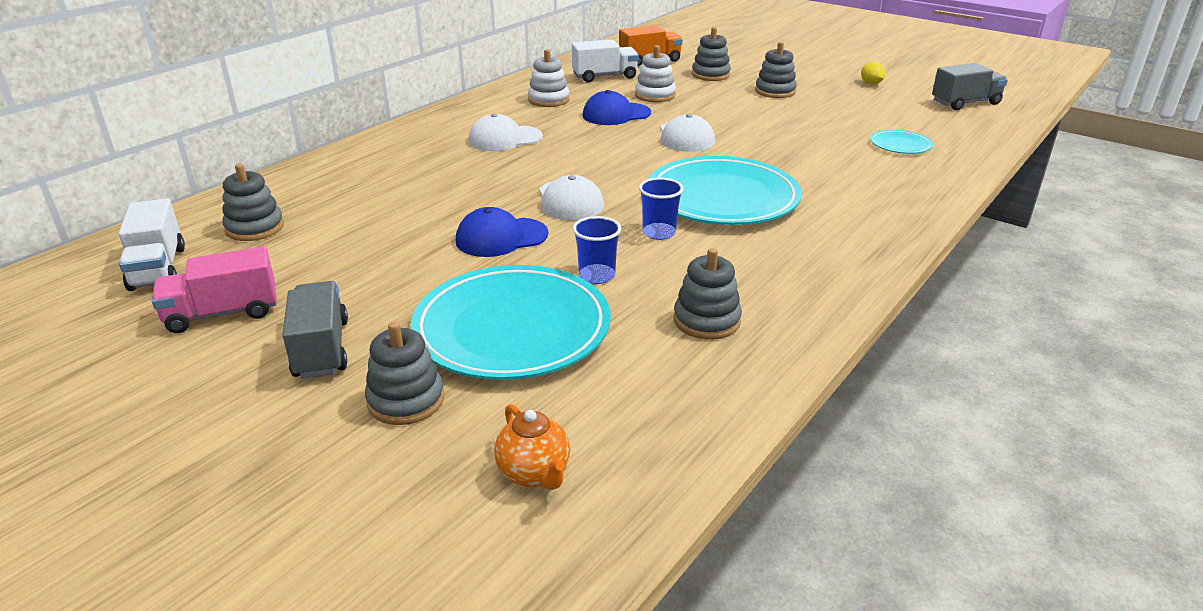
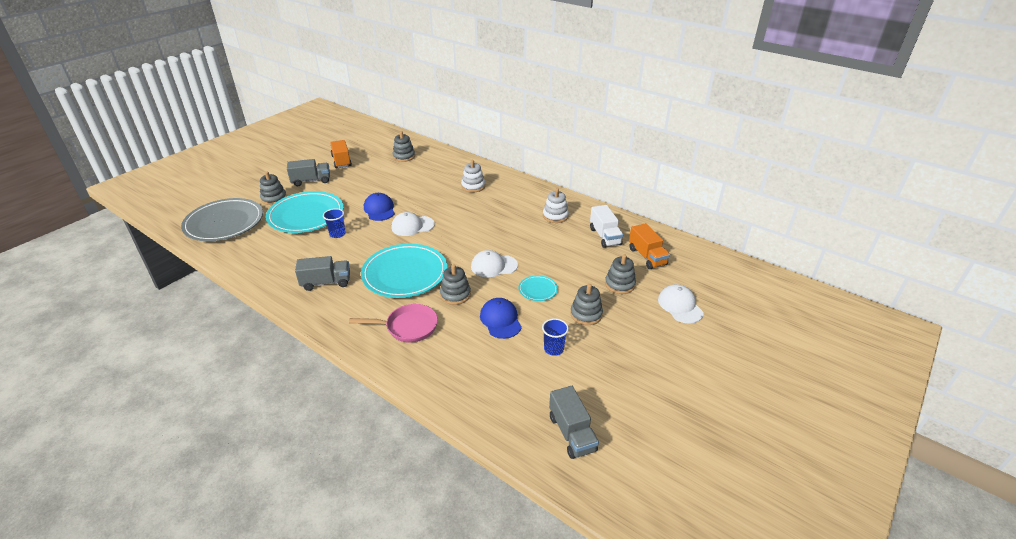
camera: 90 degrees right, 5 degrees up
(158, 268) = (377, 145): white truck -> none
(223, 313) = (341, 161): pink truck -> orange truck
(505, 139) = (493, 204): white cap -> white cap (680, 306)
(534, 473) = (224, 223): orange teapot -> grey plate
(616, 114) = (532, 240): blue cap -> blue cap (500, 320)
(655, 95) = (569, 256): white stacking toy -> white stacking toy (473, 186)
(659, 233) = (371, 251): blue cup -> blue cup (553, 349)
(706, 320) = (290, 261): grey stacking toy -> grey stacking toy (455, 294)
(768, 267) = (326, 282): none -> grey truck
(852, 187) = (408, 327): none -> pink pan
(871, 83) = (616, 376): yellow lemon -> none
(900, 145) = (474, 365): turquoise plate -> turquoise plate (538, 290)

